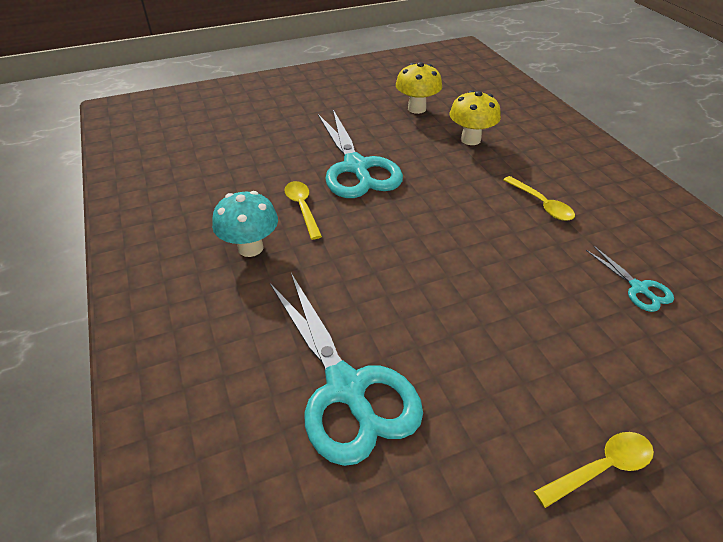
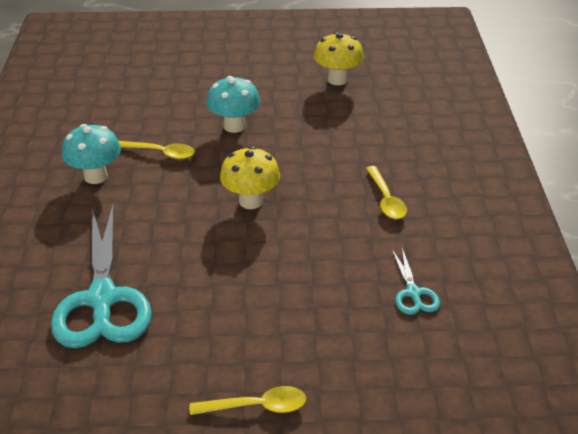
camera: 20 degrees right, 5 degrees down
(302, 208) = (160, 153): yellow spoon -> yellow spoon turned 105 degrees clockwise
(356, 167) = (234, 126): turquoise scissors -> turquoise mushroom
(470, 139) = (367, 122): yellow mushroom -> yellow mushroom (251, 201)

